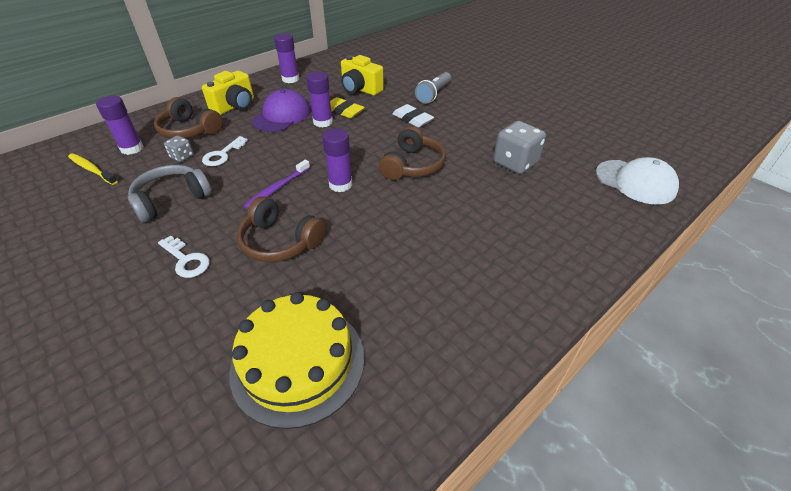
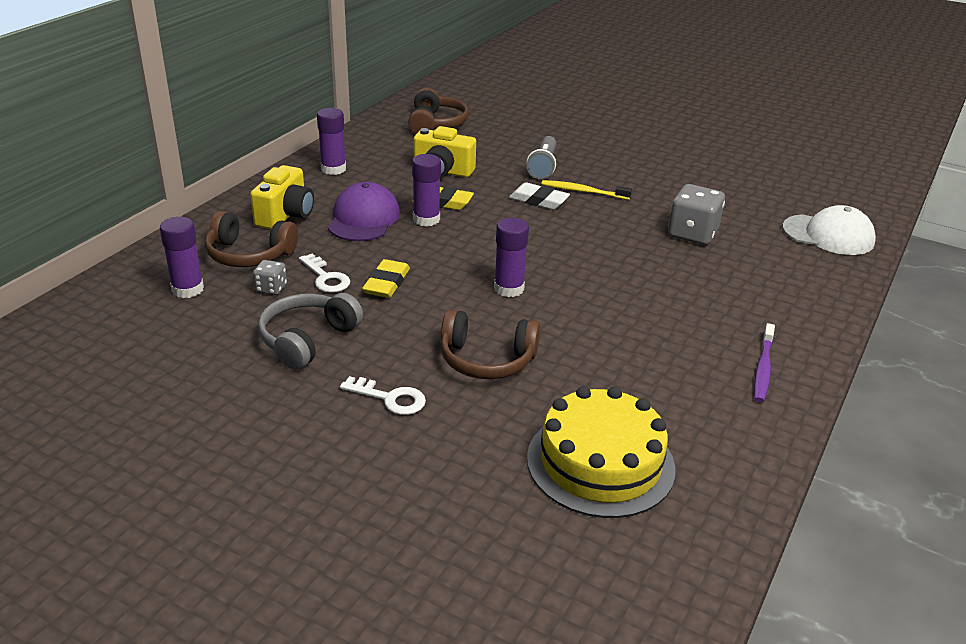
camera: 20 degrees left, 10 degrees down
(92, 169) = (156, 323): yellow toothbrush -> yellow toothbrush (583, 191)
(222, 155) = (326, 278): white key -> white key turned 45 degrees counterclockwise
(258, 165) = (386, 283): none -> yellow eraser
(277, 188) = (434, 305): purple toothbrush -> purple toothbrush (763, 368)
(413, 165) = (578, 254): brown headphones -> brown headphones (436, 124)

